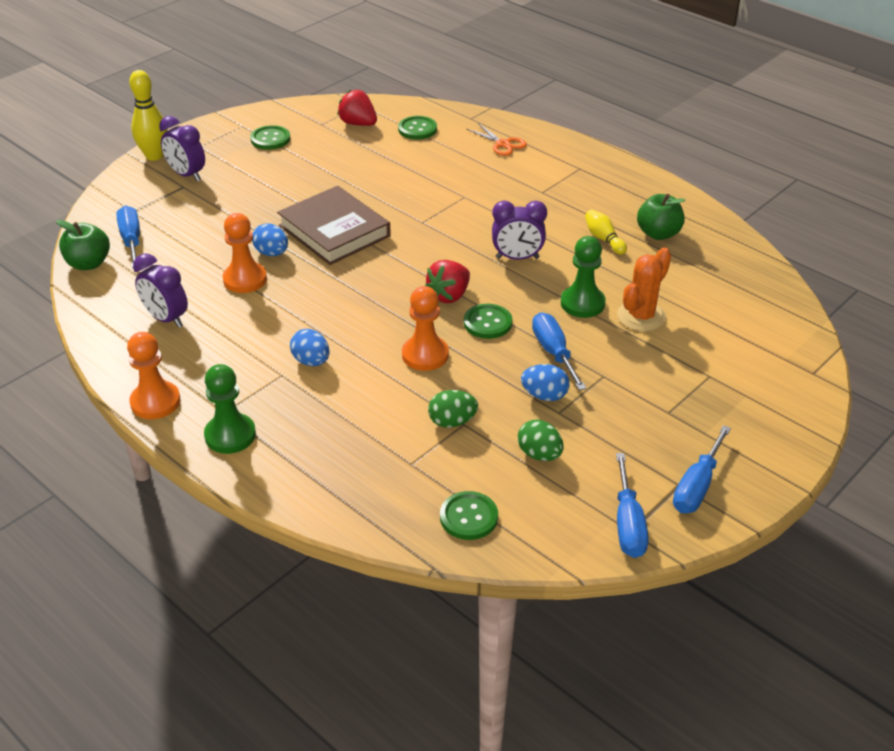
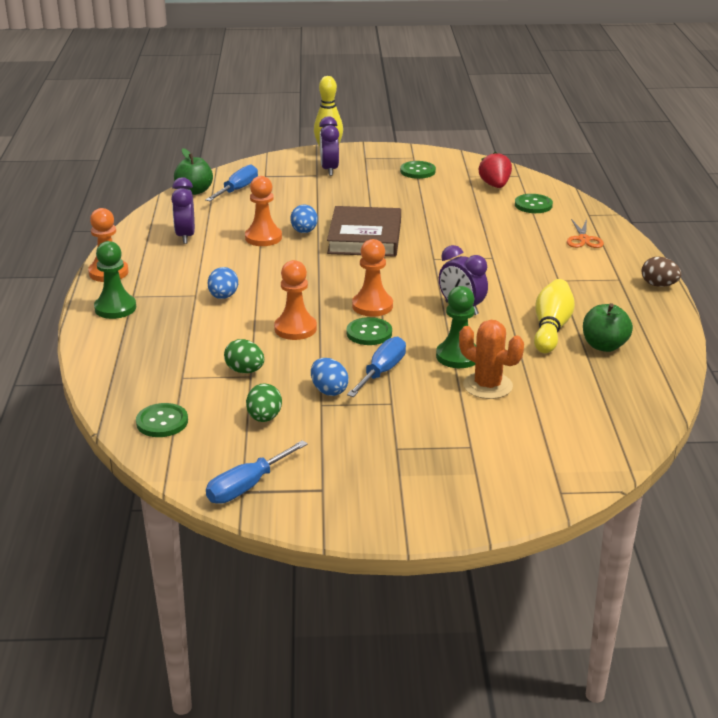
camera: 45 degrees right, 10 degrees down
(449, 295) = (372, 306): red strawberry -> orange pawn
(603, 239) = (551, 328): yellow bowling pin -> yellow bowling pin, size x1.65
(612, 159) = (658, 285): none -> brown egg
(641, 316) = (487, 386): orange cactus -> orange cactus turned 45 degrees clockwise
(697, 486) = (332, 498): blue screwdriver -> none

